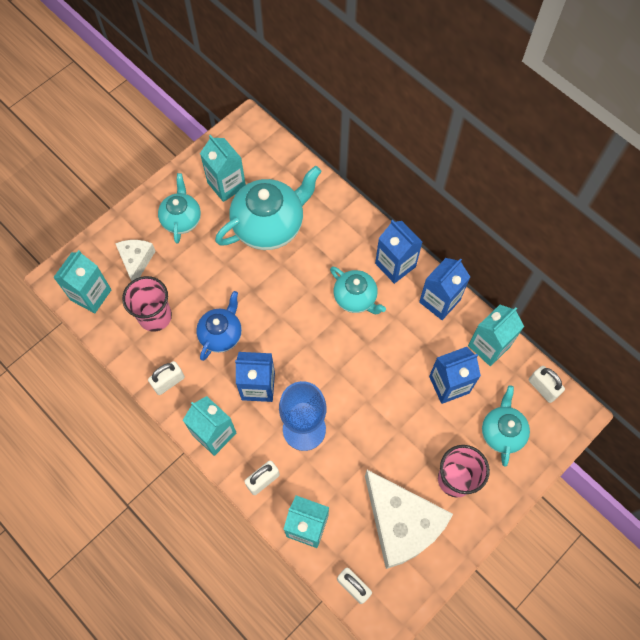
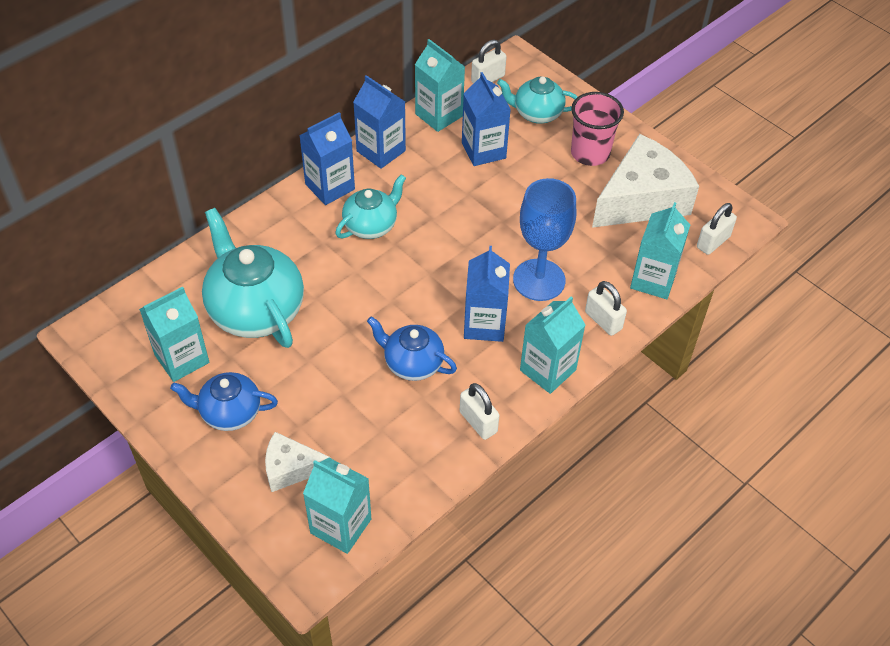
camera: 90 degrees left, 15 degrees down
(155, 316) = (381, 441): pink cup -> none
(181, 219) = (229, 413): turquoise teapot -> blue teapot

